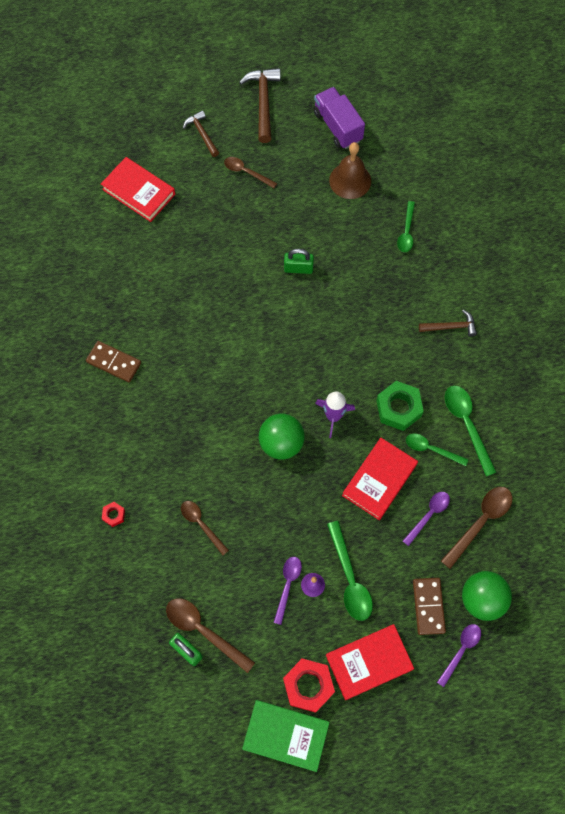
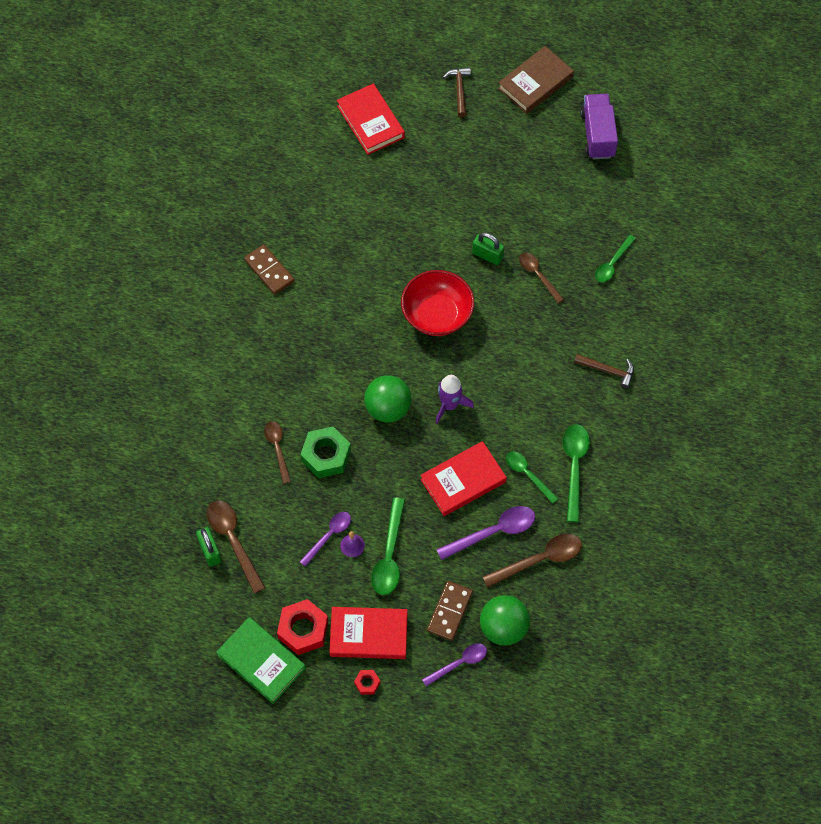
camera: 25 degrees right, 5 degrees down
(114, 515) = (202, 406): red nut -> red nut (367, 683)
(246, 172) = (484, 144): brown spoon -> brown spoon (538, 275)
(263, 103) = (535, 83): brown hammer -> brown book
(282, 339) = (437, 315): none -> red bowl
(350, 180) = (582, 192): brown bell -> none
(398, 408) = (516, 424): green nut -> green nut (326, 455)
(428, 515) = (493, 532): purple spoon -> purple spoon, size x1.51

